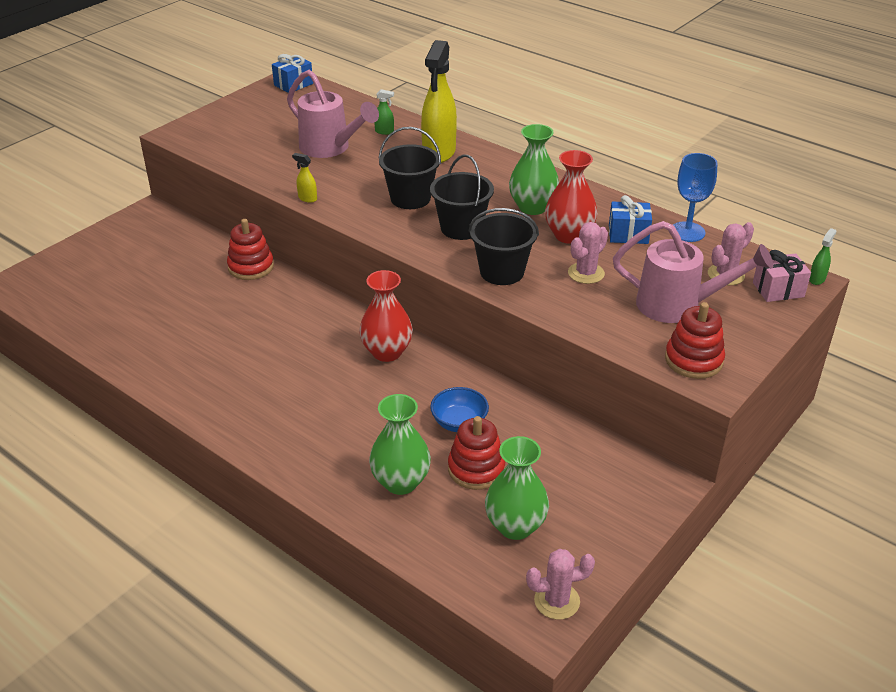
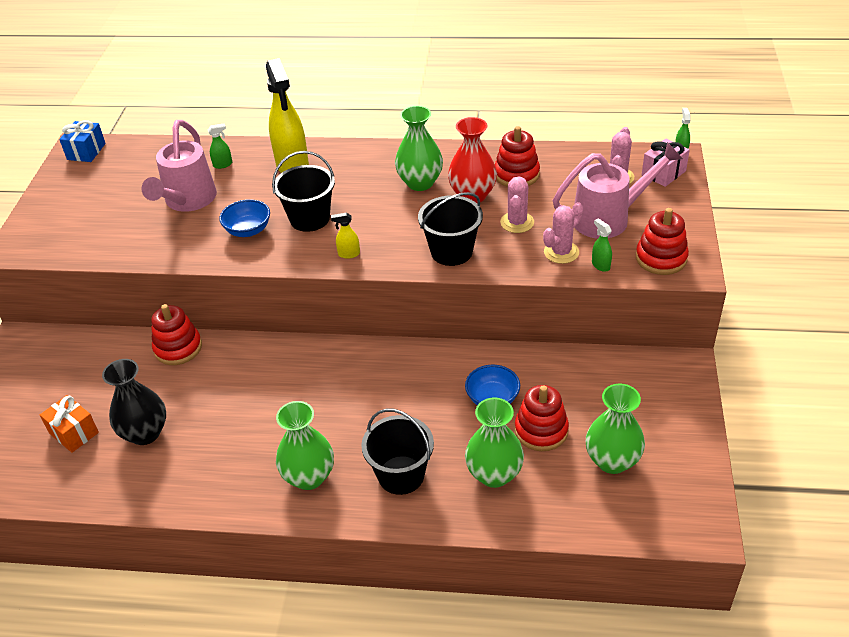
camera: 30 degrees left, 5 degrees up
(124, 293) = (74, 433): none -> orange gift
(170, 316) = (145, 433): none -> black vase
(254, 407) = (309, 477): none -> green vase
(307, 198) = (215, 259): yellow spray bottle -> yellow spray bottle (348, 254)
(330, 148) = (187, 201): pink watering can -> pink watering can turned 90 degrees clockwise
(353, 187) = (248, 230): none -> blue bowl
(387, 352) = (377, 367): red vase -> none
(461, 228) = (380, 227): black bucket -> black bucket (401, 475)
(557, 601) = (694, 502): pink cactus -> pink cactus (561, 252)
(627, 340) = (600, 265): none -> green spray bottle
(628, 234) = (516, 174): blue gift -> red stacking toy
(687, 232) = (557, 153): blue goblet -> none

